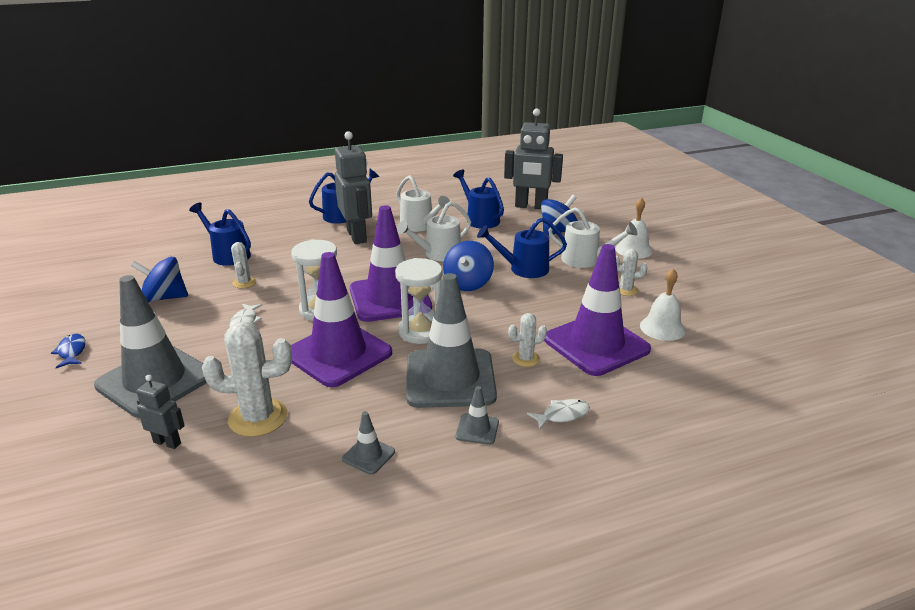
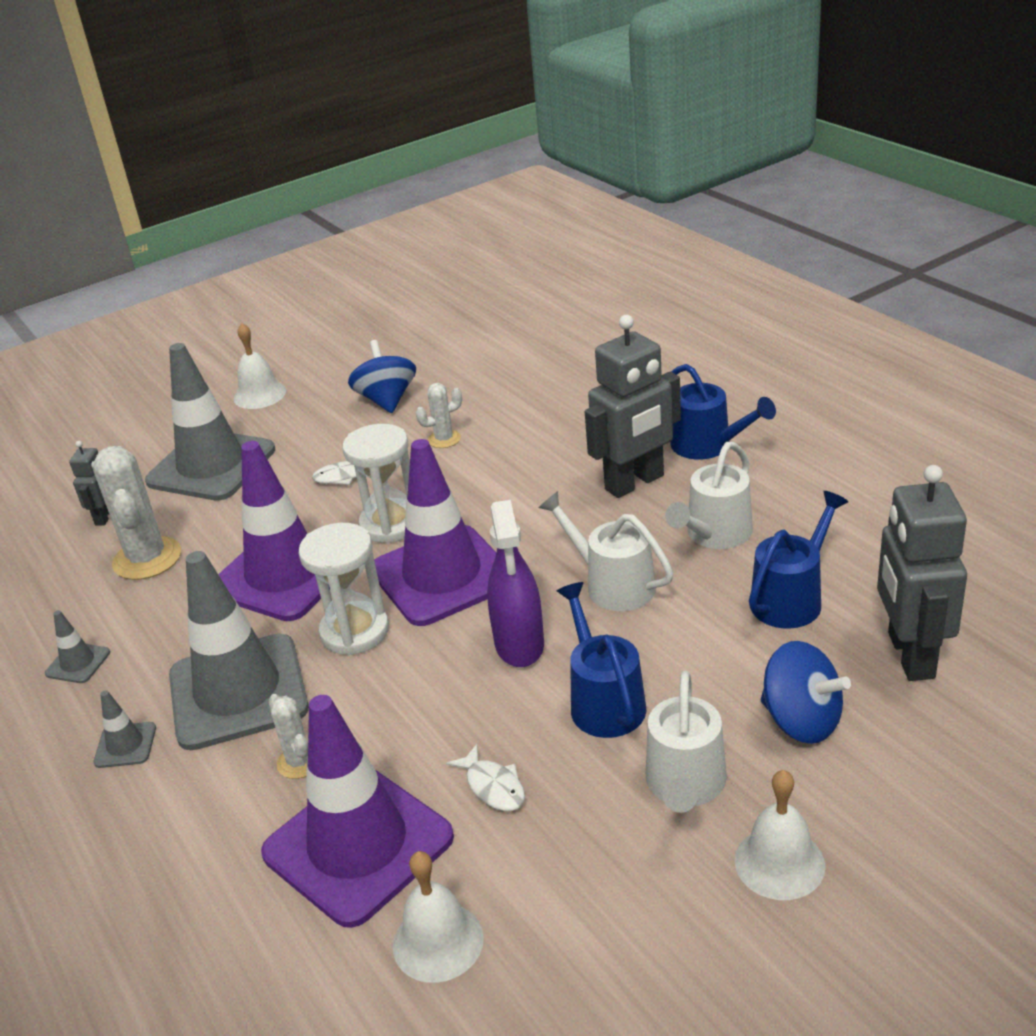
camera: 80 degrees right, 5 degrees up
(72, 352) = (259, 395): blue fish -> white bell
(227, 255) = (516, 398): blue watering can -> none
(468, 284) = (519, 644): blue spinning top -> purple spray bottle
(562, 415) = (157, 830): white fish -> white fish (493, 786)
(626, 290) = (575, 867): white cactus -> none

